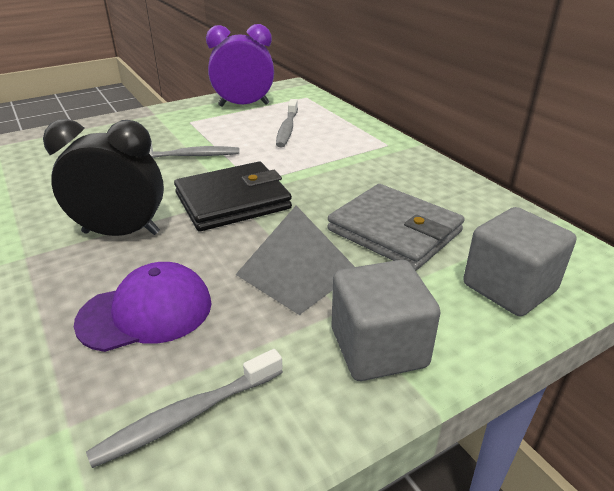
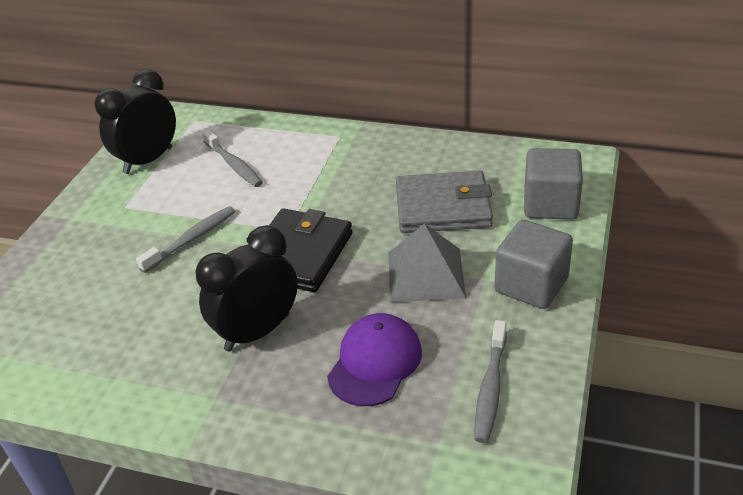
camera: 40 degrees left, 5 degrees up
(244, 105) = (148, 160): purple clock -> black clock

